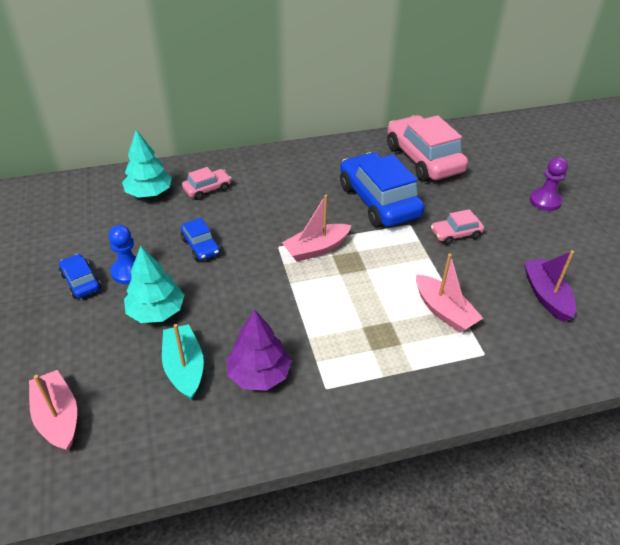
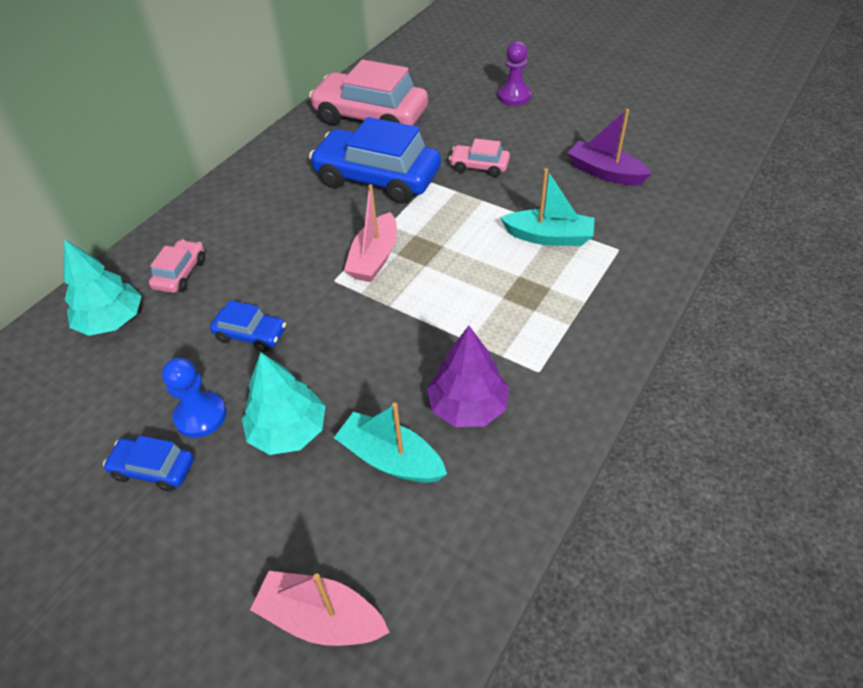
camera: 40 degrees left, 5 degrees up
(444, 311) = (549, 237): pink boat -> turquoise boat
(455, 234) = (479, 166): pink car -> pink car turned 75 degrees clockwise

